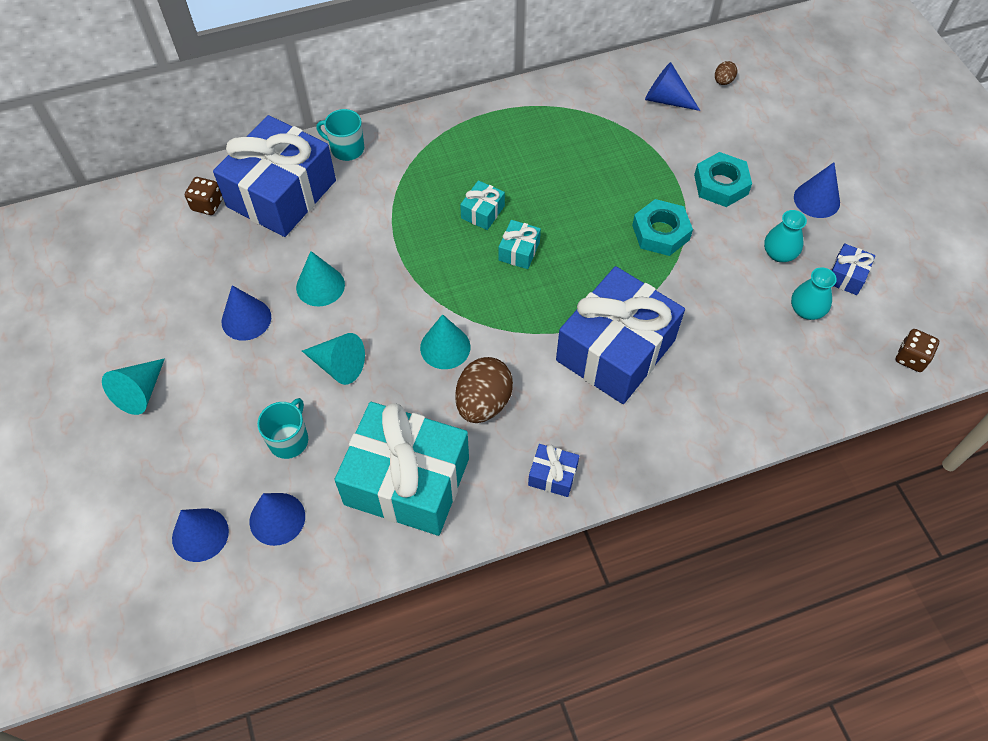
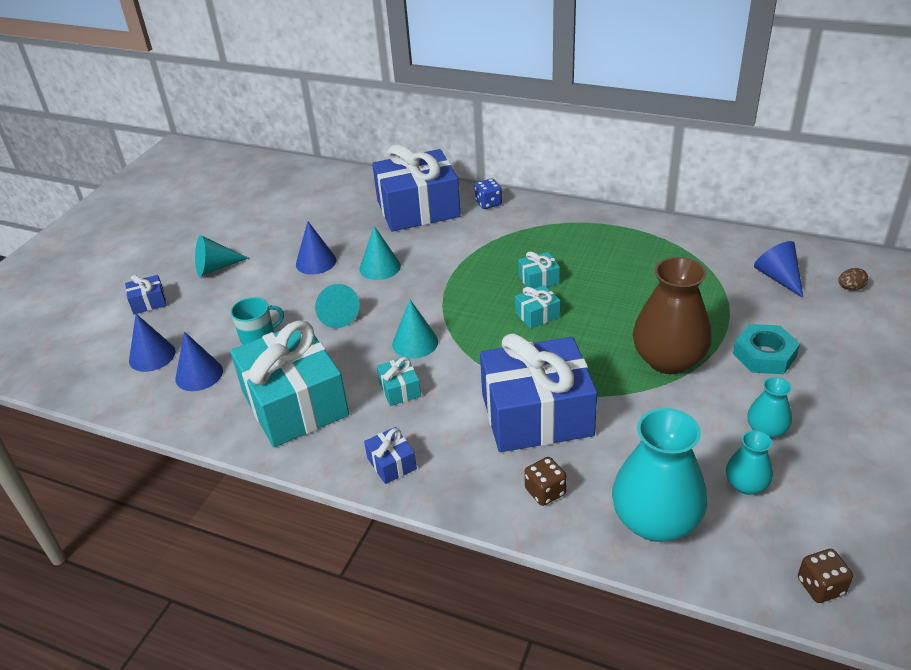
camera: 45 degrees right, 20 degrees down
(207, 205) = (368, 195): brown dice -> brown dice (545, 492)
(346, 149) = (488, 203): turquoise mug -> blue dice
(483, 403) = (399, 389): brown egg -> turquoise gift
(660, 232) = (668, 360): turquoise nut -> brown vase
(779, 382) = (655, 521): none -> turquoise vase
(816, 200) = (853, 411): blue cone -> none
(846, 276) = (820, 483): blue gift -> blue gift (148, 302)

